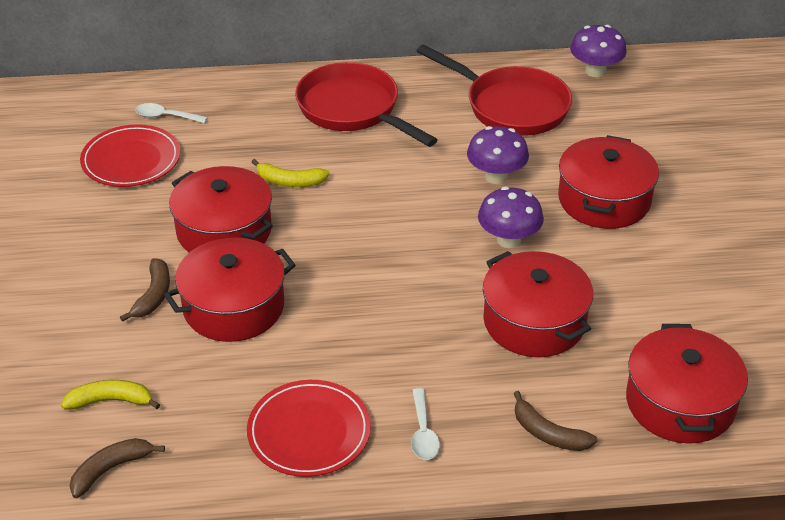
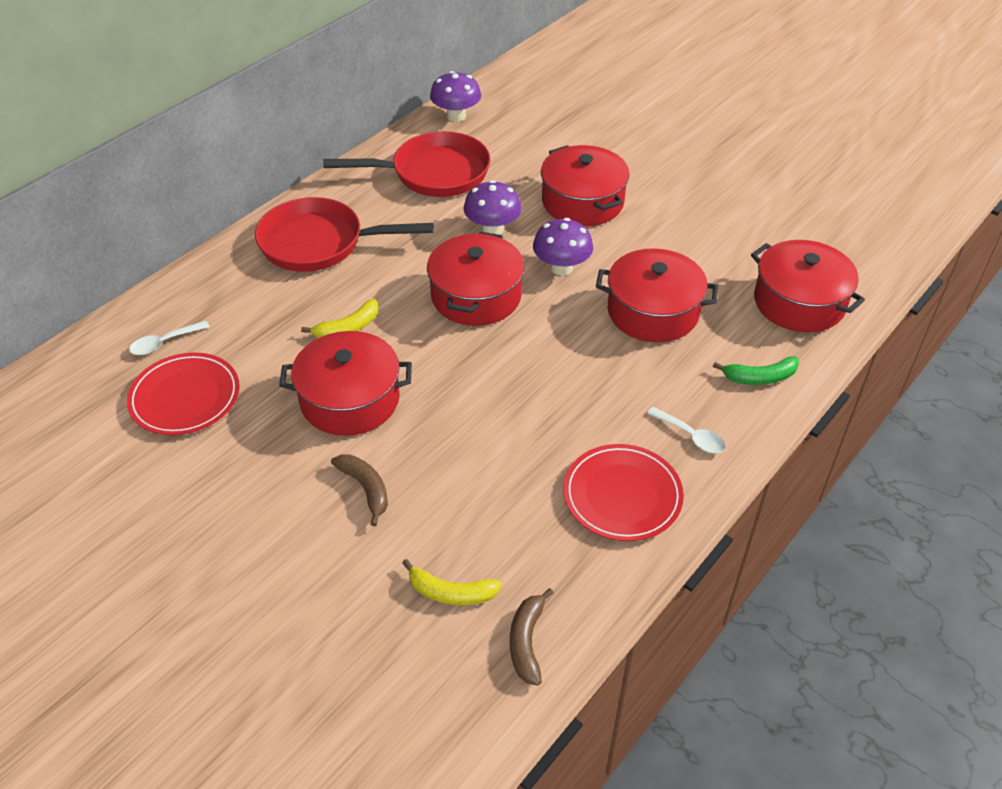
camera: 45 degrees left, 5 degrees up
(111, 401) = (451, 593): yellow banana -> yellow banana turned 120 degrees counterclockwise
(233, 307) = (441, 450): red pot -> red pot (476, 296)
(548, 434) = (760, 377): brown banana -> green banana

